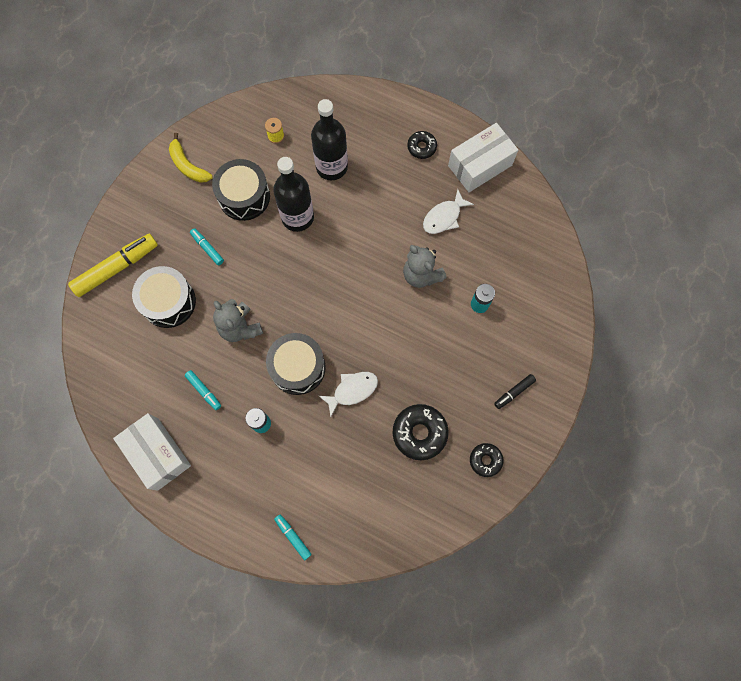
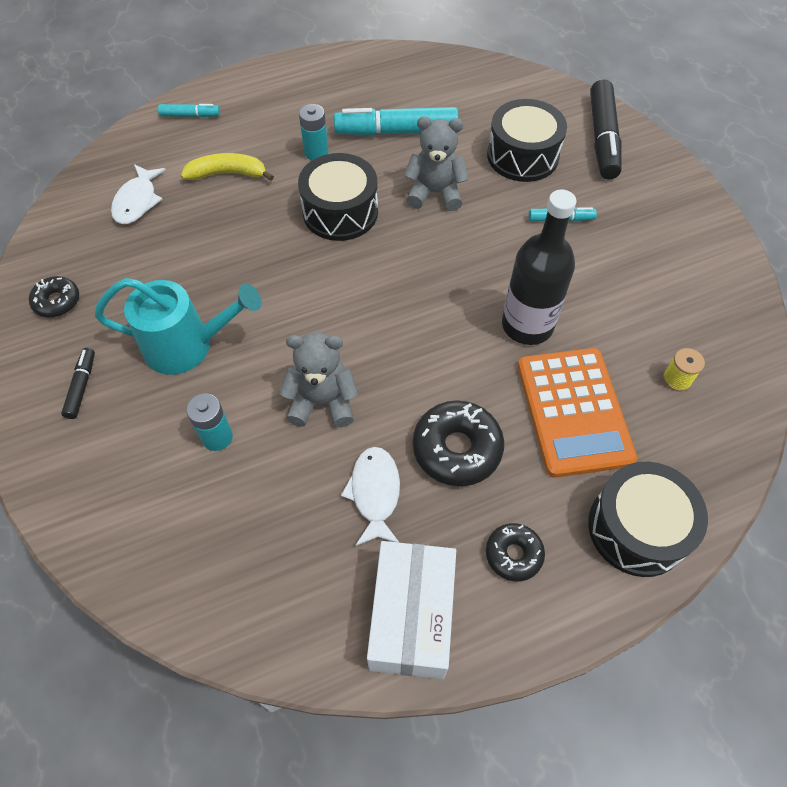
camera: 130 degrees right, 15 degrees down
(117, 268) = (602, 138): yellow marker -> black marker
(158, 453) = (371, 74): white box -> none
(188, 165) = (697, 263): yellow banana -> yellow banana (227, 174)
(204, 391) = (396, 131): turquoise marker -> turquoise marker, size x2.01
(244, 196) = (605, 290): black drum -> black drum (637, 528)
(331, 167) = (574, 411): black bottle -> orange calculator
(352, 390) = (264, 240): white fish -> white fish (137, 201)
(419, 433) = (154, 265): black donut -> black donut (457, 449)
(448, 364) = (188, 346): none -> turquoise watering can

